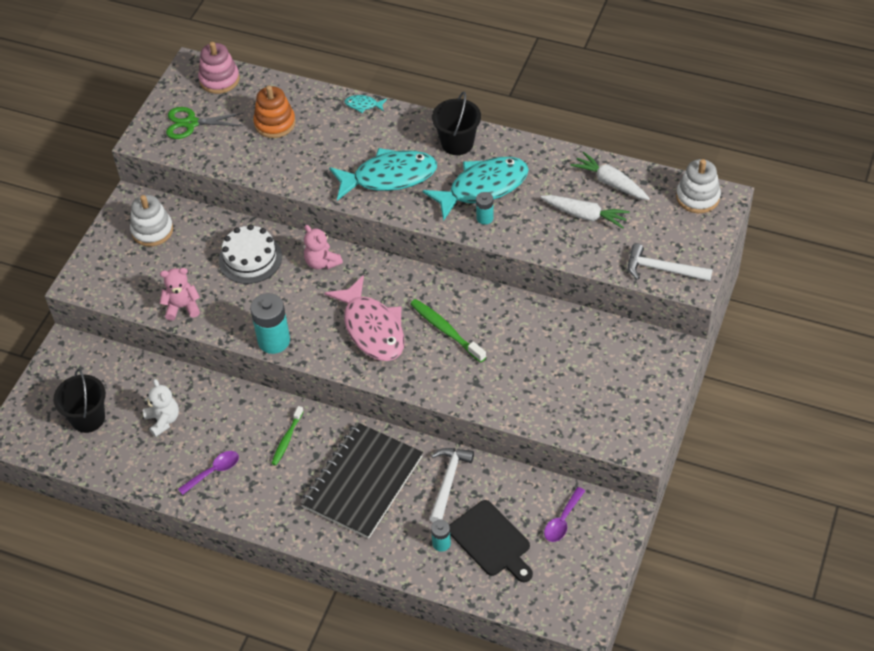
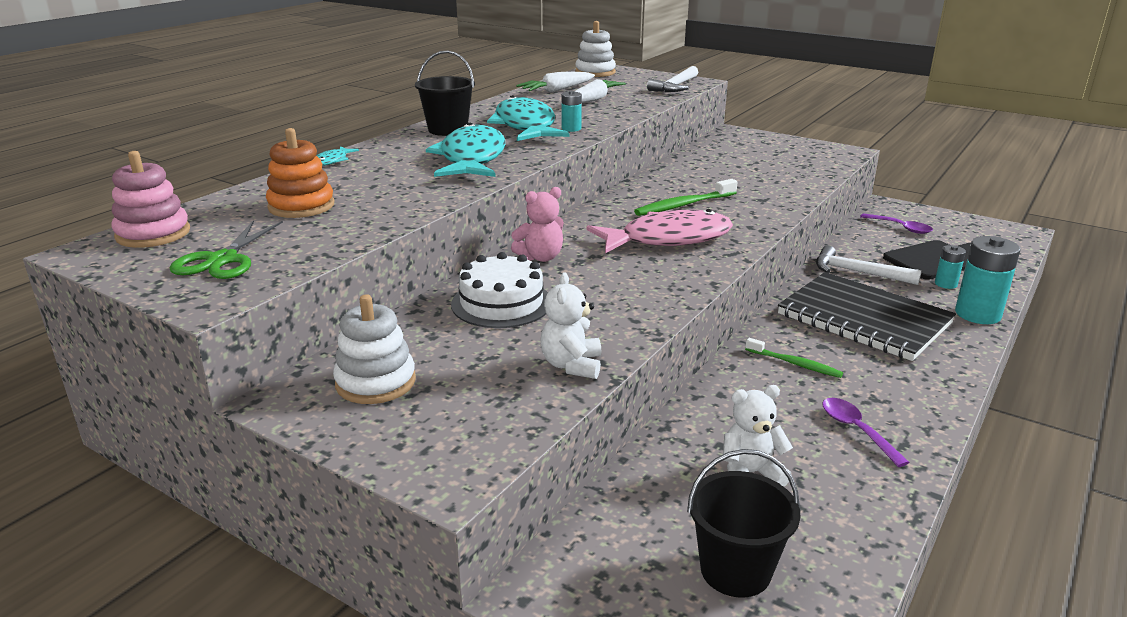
camera: 80 degrees left, 25 degrees down
(182, 307) = (572, 365): pink teddy bear -> white teddy bear
(274, 341) = (669, 298): turquoise battery -> turquoise battery (977, 314)

